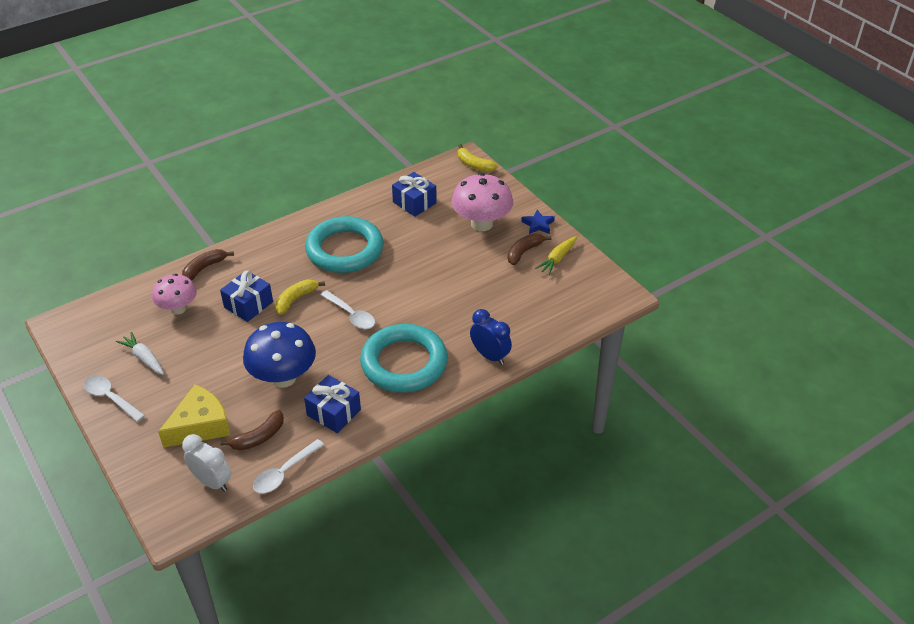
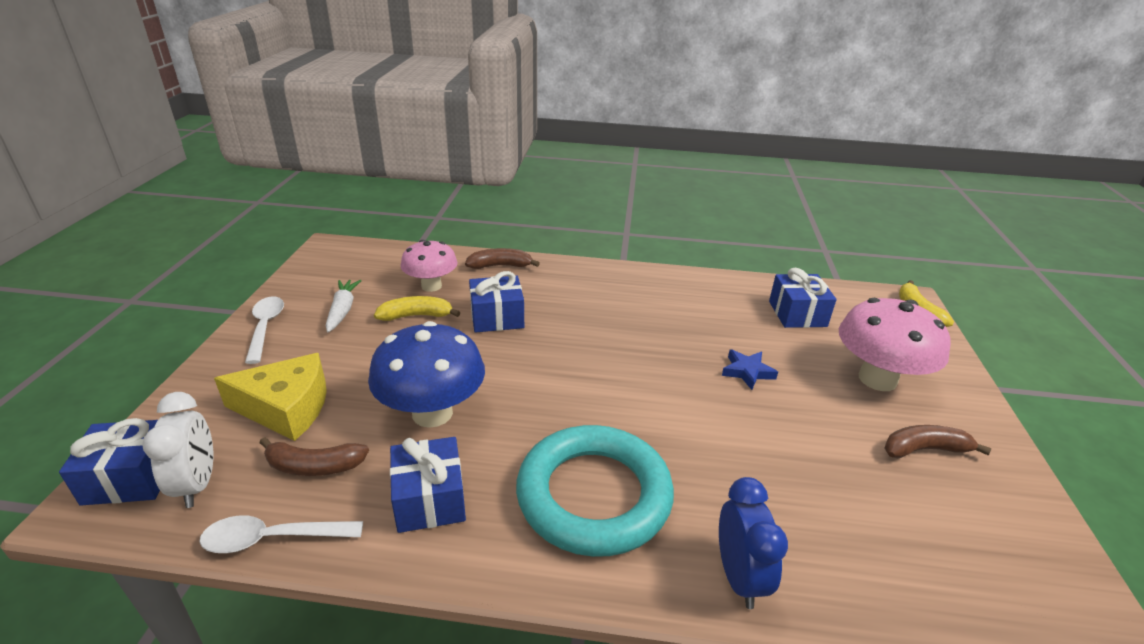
camera: 40 degrees right, 10 degrees down
(172, 503) = (131, 477): none -> blue gift
(296, 299) = (550, 339): yellow banana -> yellow banana (416, 316)
(345, 250) = (661, 319): turquoise ring -> none
(351, 315) = (592, 391): white spoon -> none
(538, 225) = (976, 424): blue star -> blue star (747, 372)
(557, 259) = (983, 492): yellow carrot -> none

